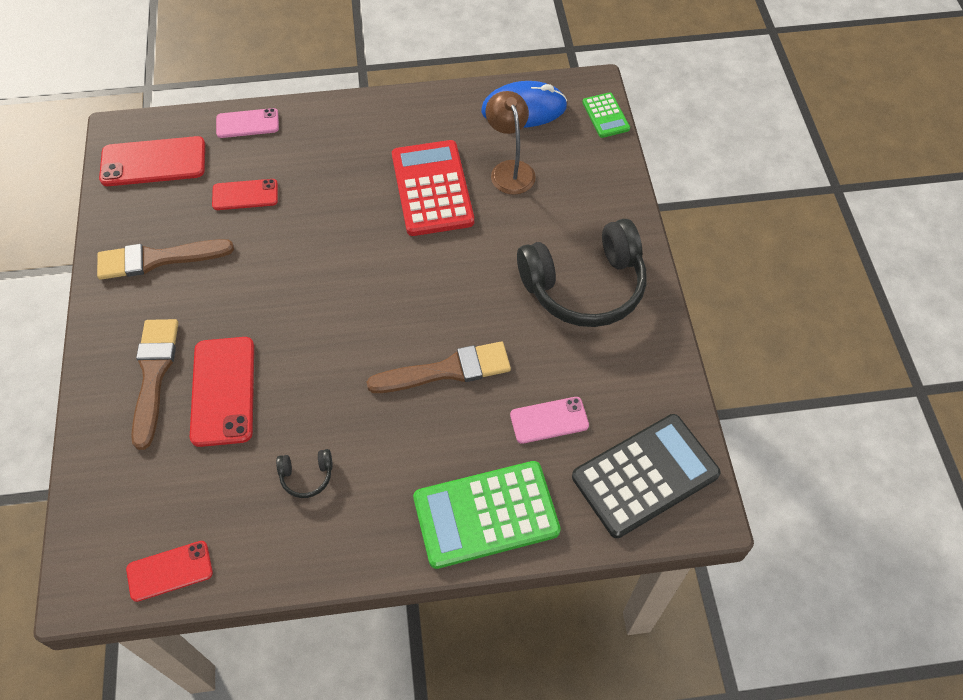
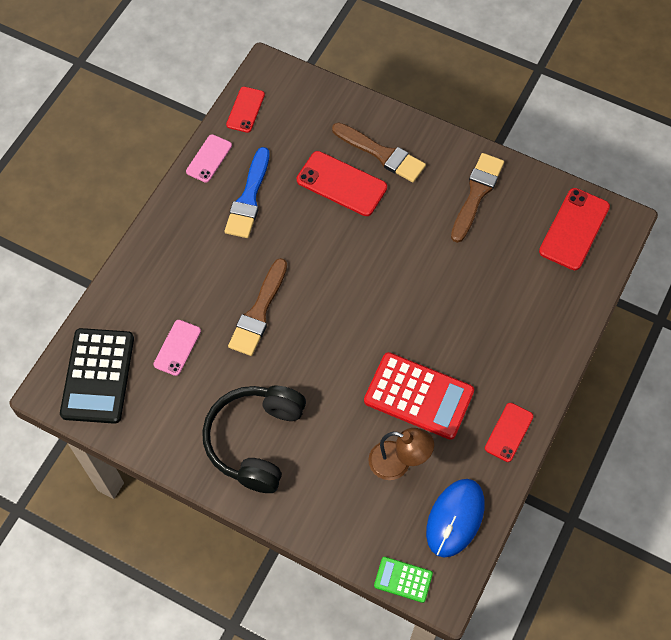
camera: 125 degrees right, 5 degrees up
(245, 195) = (500, 271): red phone -> red phone (509, 432)
(247, 123) = (575, 307): pink phone -> pink phone (209, 158)
(306, 476) = (249, 198): black headphones -> blue brush
(486, 515) = (148, 274): green calculator -> none

